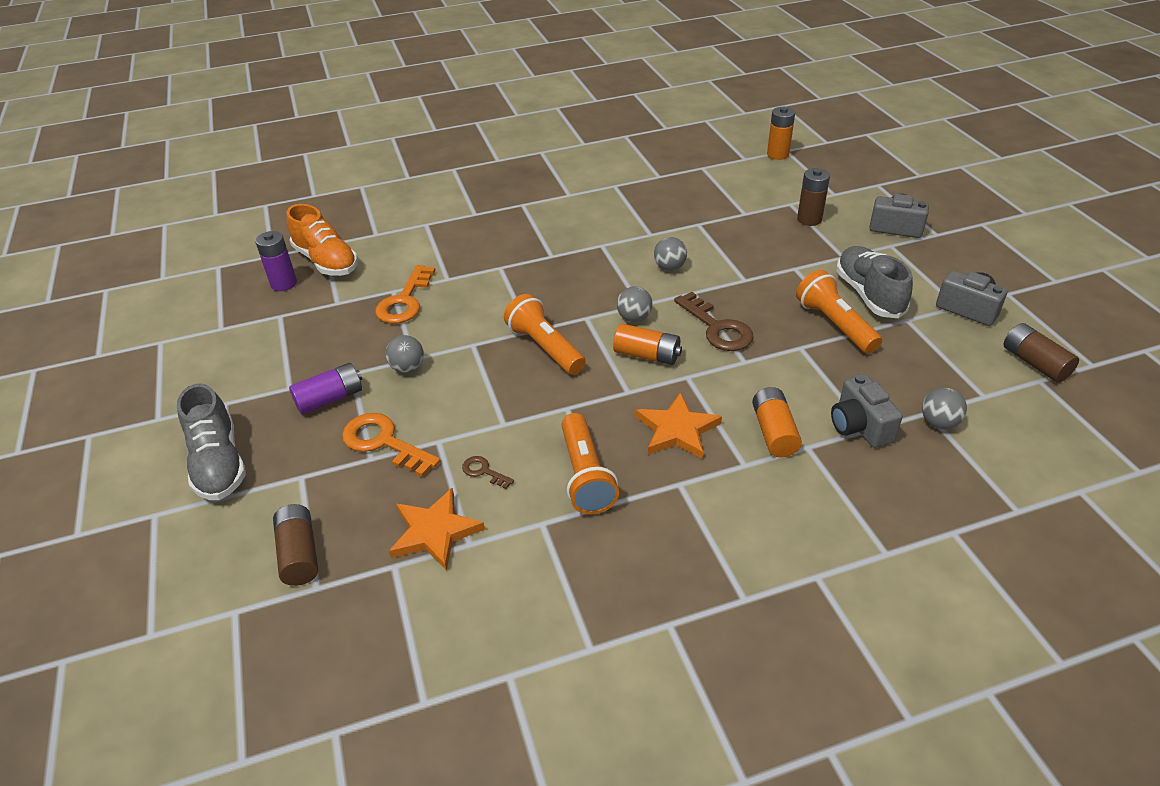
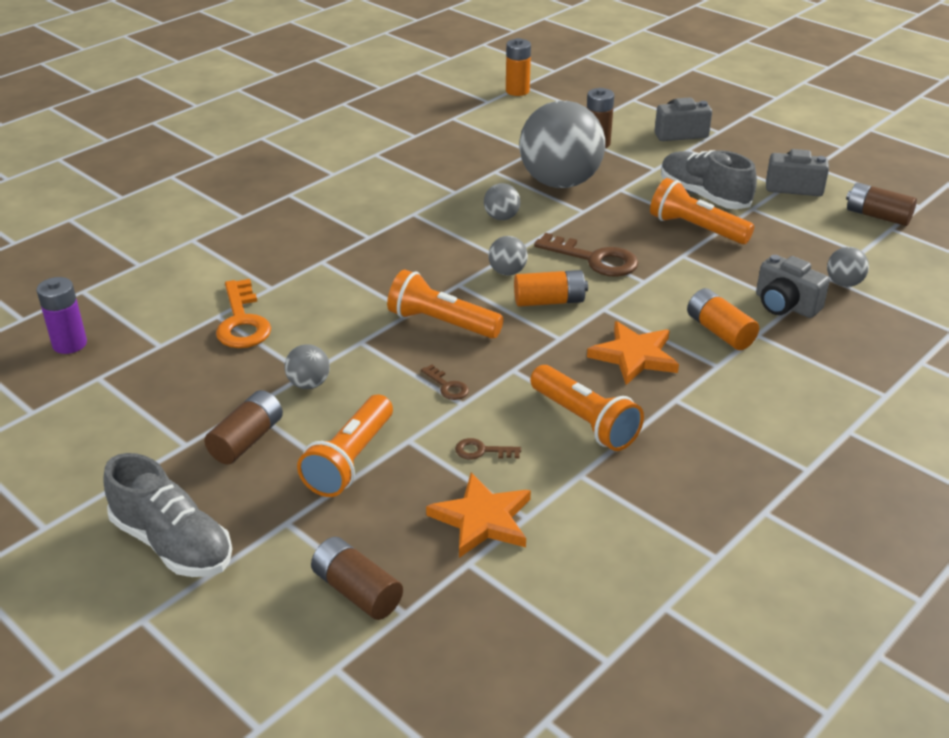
camera: 30 degrees left, 5 degrees down
(326, 261) = (103, 307): orange shoe -> none
(330, 399) = (247, 440): purple battery -> brown battery
(384, 442) = (350, 460): orange key -> orange flashlight
(504, 405) = (447, 386): none -> brown key
(746, 248) = (560, 182): none -> grey ball

